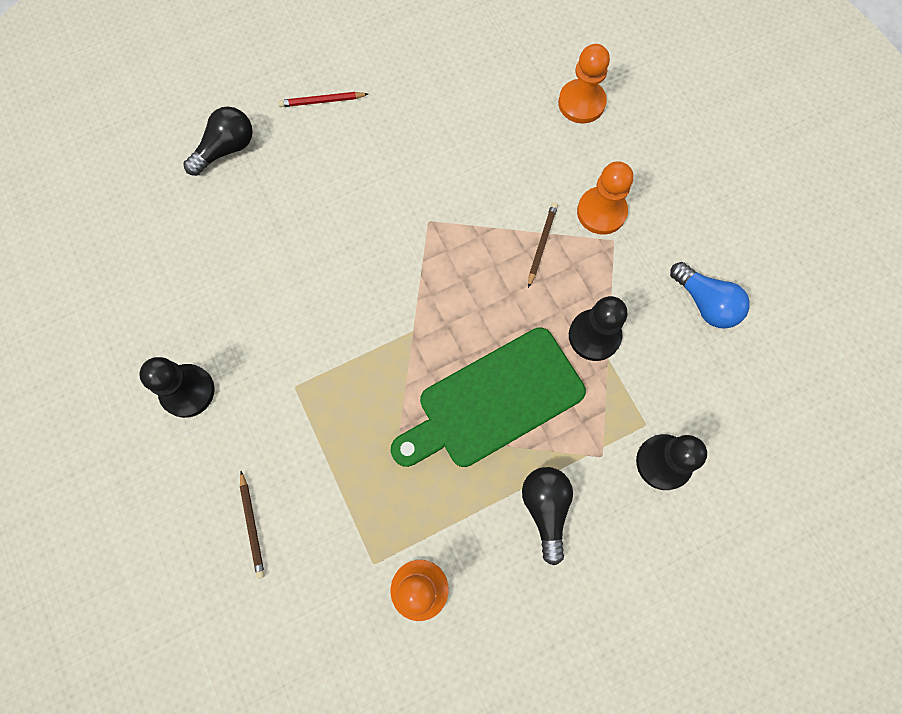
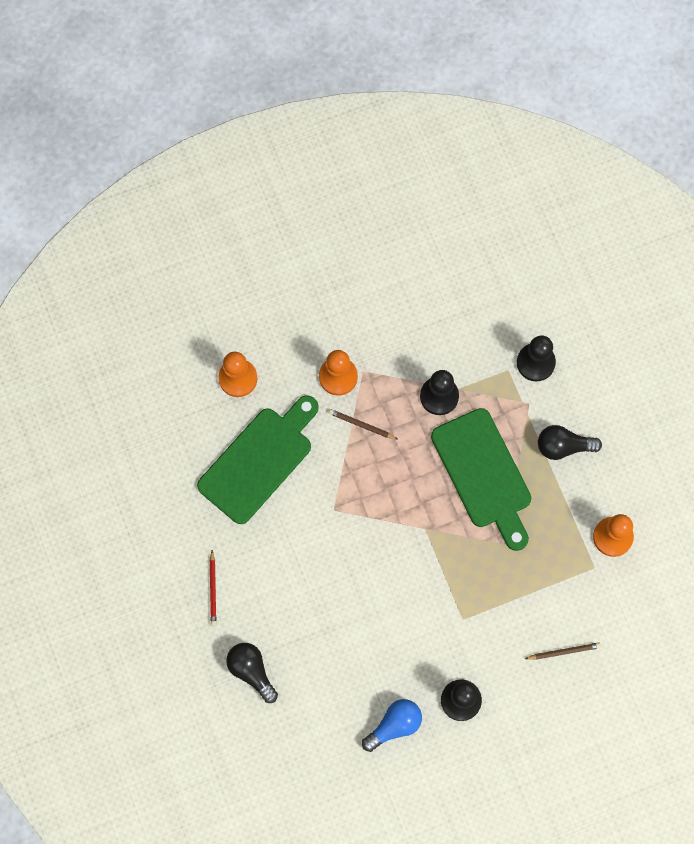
camera: 85 degrees left, 0 degrees up
(482, 135) = (259, 461): none -> green cutting board
(705, 303) = (419, 313): blue light bulb -> blue light bulb (394, 725)

